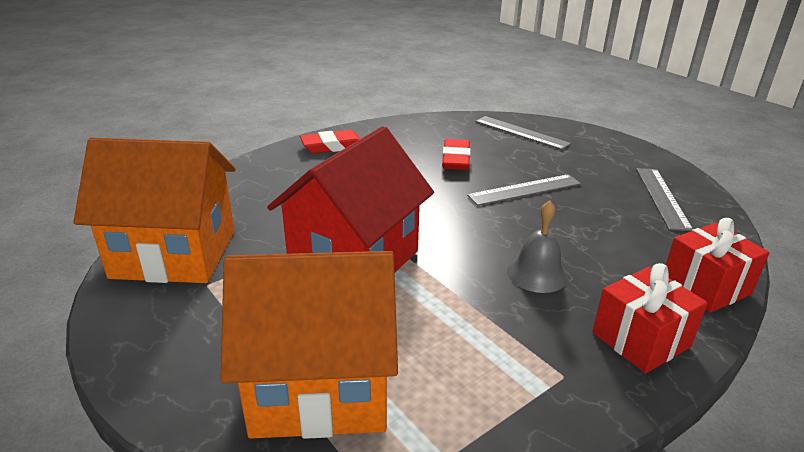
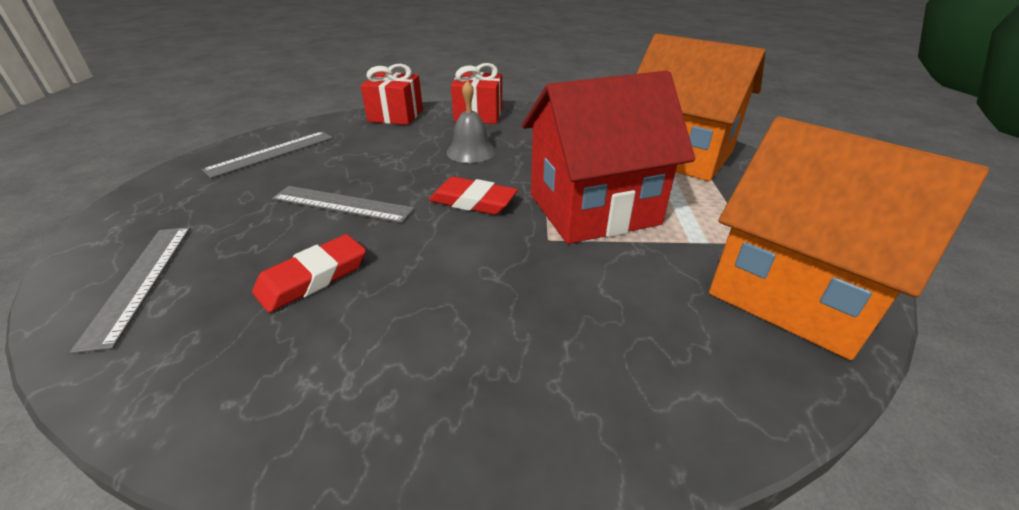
camera: 140 degrees left, 5 degrees up
(332, 146) = (423, 427): red eraser -> red eraser (473, 201)

